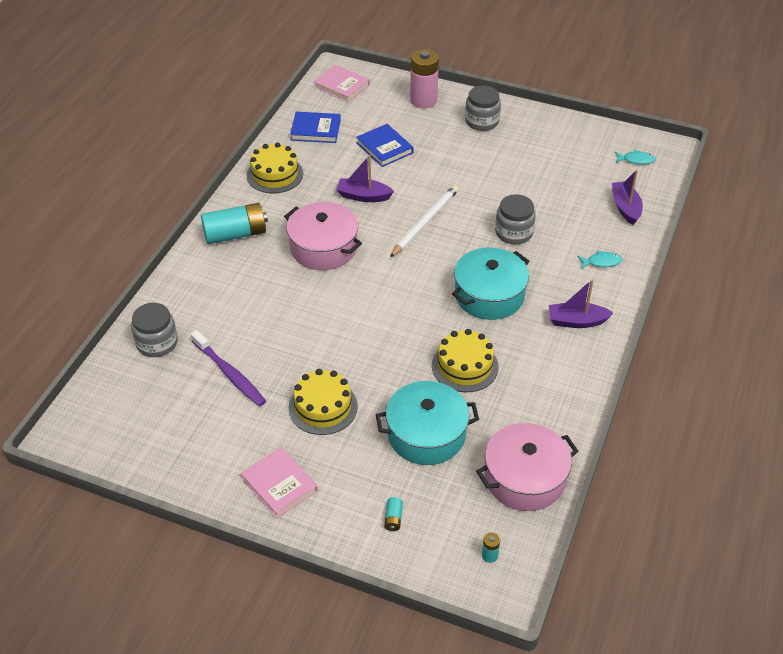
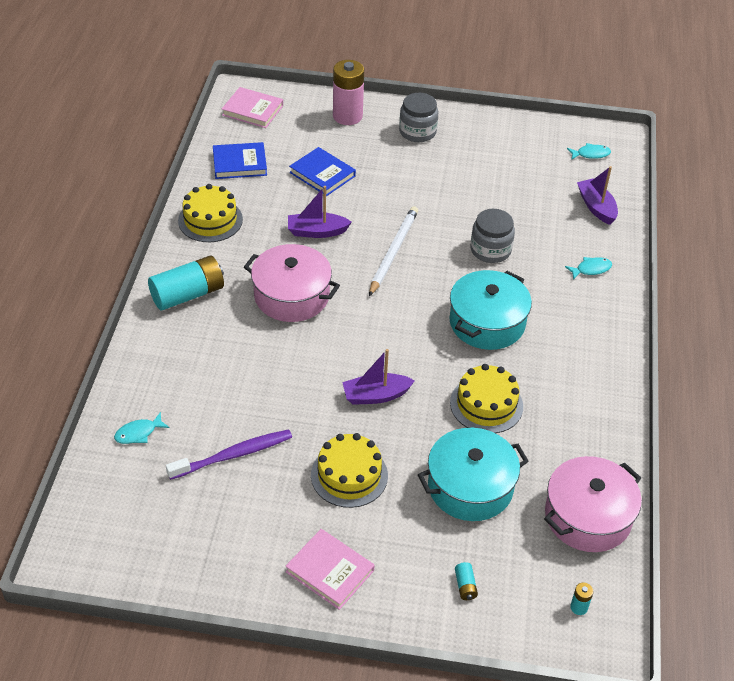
camera: 15 degrees left, 0 degrees up
(157, 343) = (138, 433): grey jar -> turquoise fish
(230, 374) = (233, 455): purple toothbrush -> purple toothbrush turned 60 degrees counterclockwise
(576, 321) = (586, 337): purple boat -> purple boat (375, 395)

